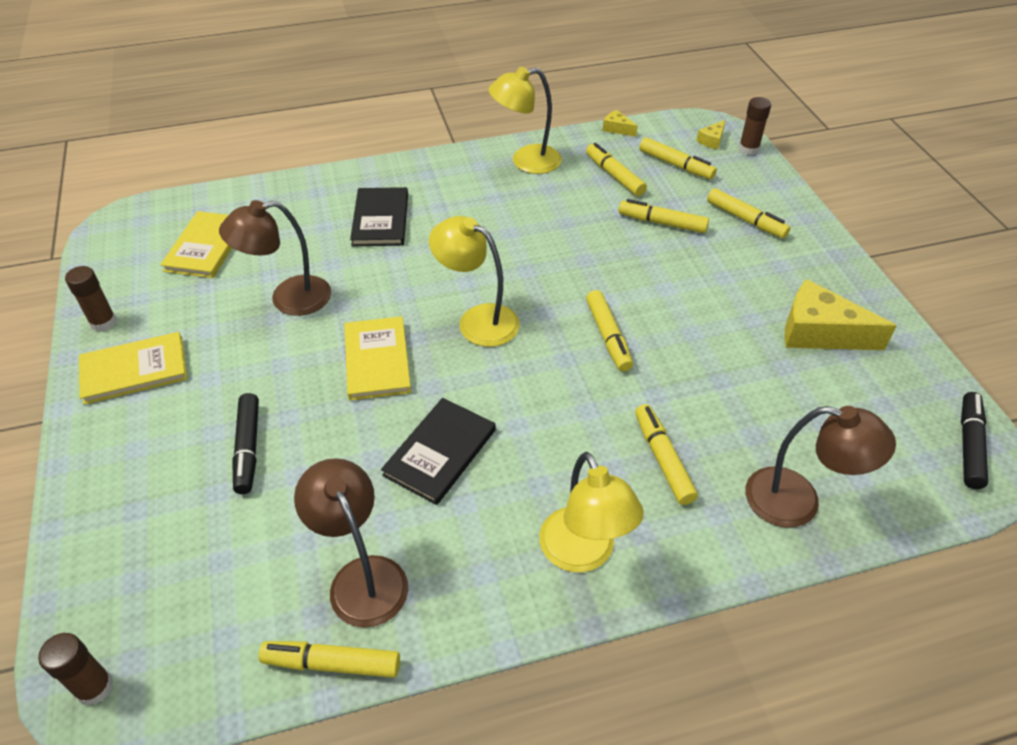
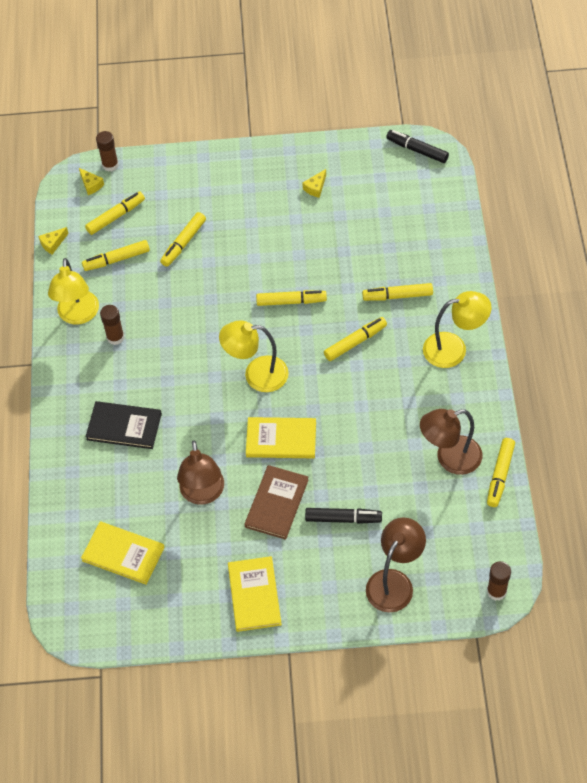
camera: 75 degrees left, 10 degrees up
(103, 322) = (196, 622): brown glue stick -> brown glue stick (115, 337)
(274, 371) = (276, 503): none -> brown book
(440, 452) = (369, 410): black book -> none
(477, 320) = (256, 374): yellow lamp -> yellow lamp turned 45 degrees clockwise
(746, 220) = (195, 192): yellow marker -> yellow marker (355, 342)
(798, 502) = (439, 241): brown lamp -> brown lamp (394, 582)
(819, 332) = (315, 187): yellow cheese -> yellow cheese, size x0.46

